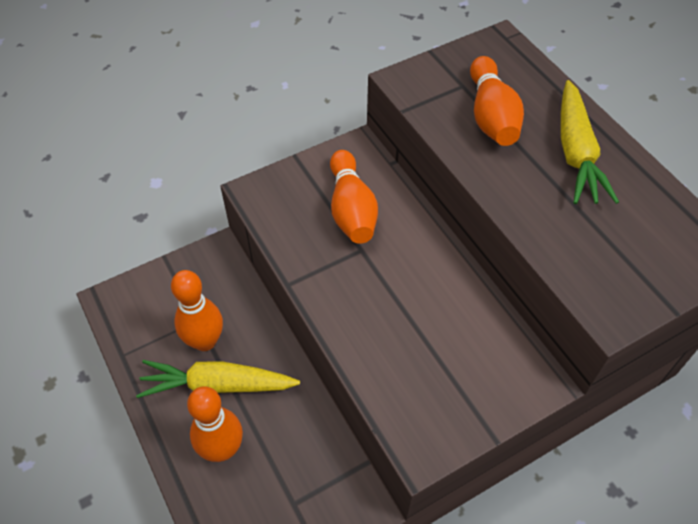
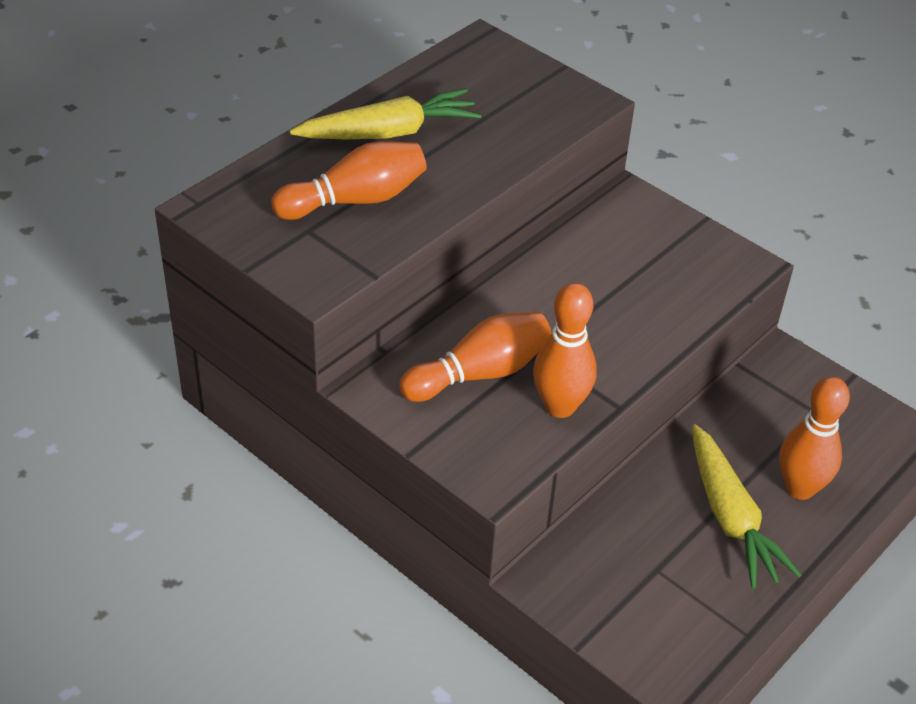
camera: 110 degrees left, 10 degrees down
(205, 341) = (681, 550): orange bowling pin -> orange bowling pin (560, 406)

